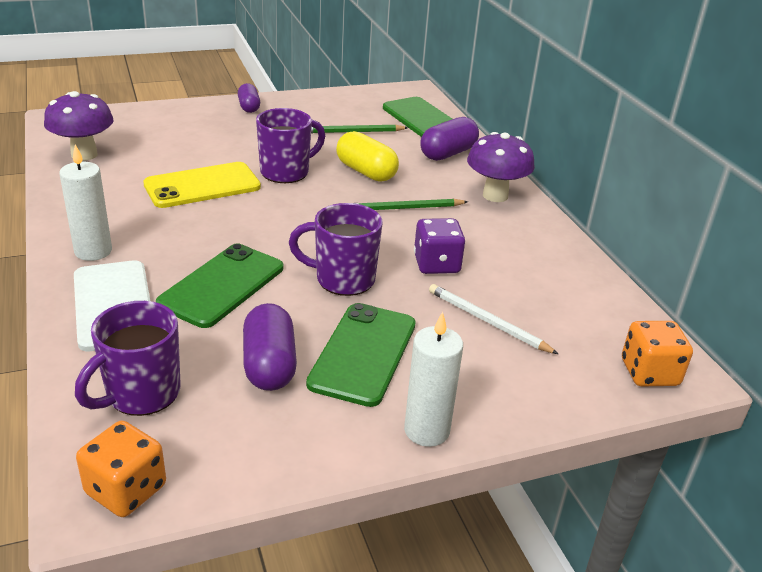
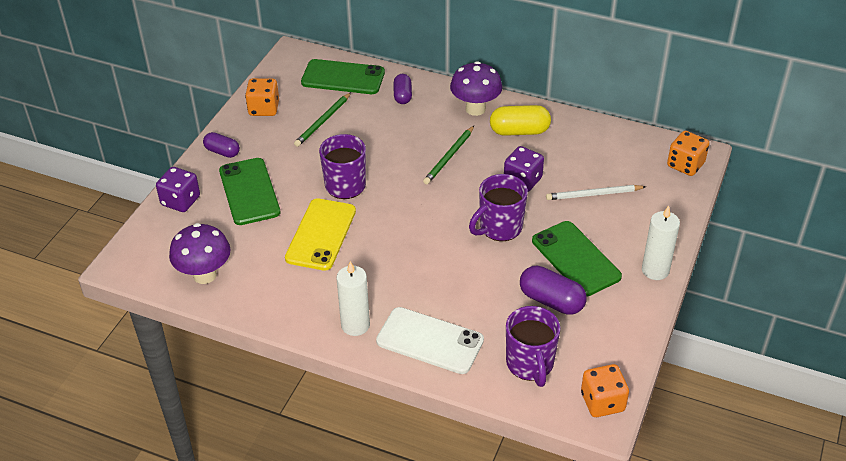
camera: 45 degrees left, 10 degrees up
(165, 113) = (180, 201): none -> purple dice
(222, 285) = (455, 283): green phone -> green phone (249, 191)
(327, 103) = (264, 109): none -> orange dice
(366, 172) = (386, 147): yellow capsule -> yellow capsule (519, 131)
(448, 153) = (402, 96): purple capsule -> purple capsule, size x0.65

